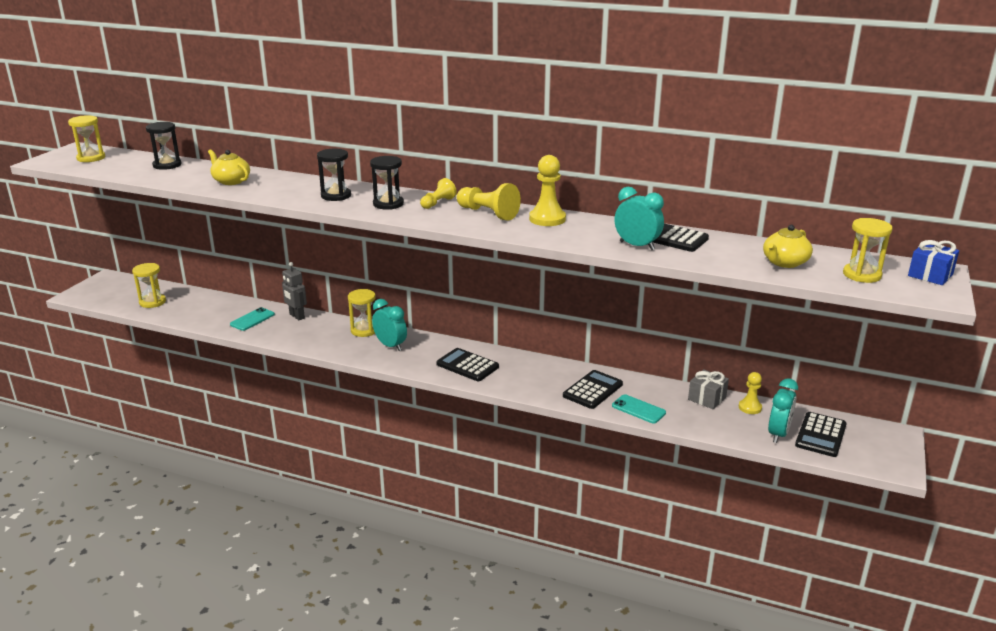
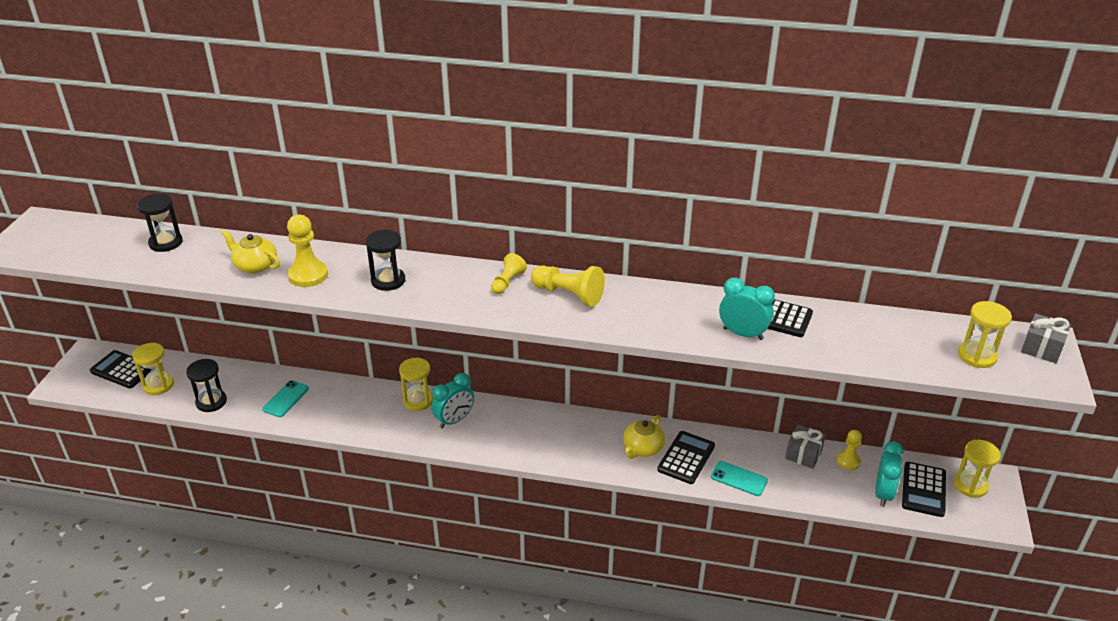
camera: 10 degrees left, 10 degrees up
(91, 158) = (65, 238): yellow hourglass -> yellow hourglass (970, 485)
(296, 316) = (335, 388): grey robot -> none
(388, 204) = (453, 289): black hourglass -> black hourglass (211, 402)
(390, 346) = (454, 420): turquoise clock -> turquoise clock turned 105 degrees clockwise
(467, 365) = (546, 439): black calculator -> black calculator (123, 370)
(547, 219) = (635, 298): yellow pawn -> yellow pawn (308, 275)
(784, 262) = (898, 345): yellow teapot -> yellow teapot (642, 448)
(930, 275) = (1041, 348): blue gift -> grey gift

